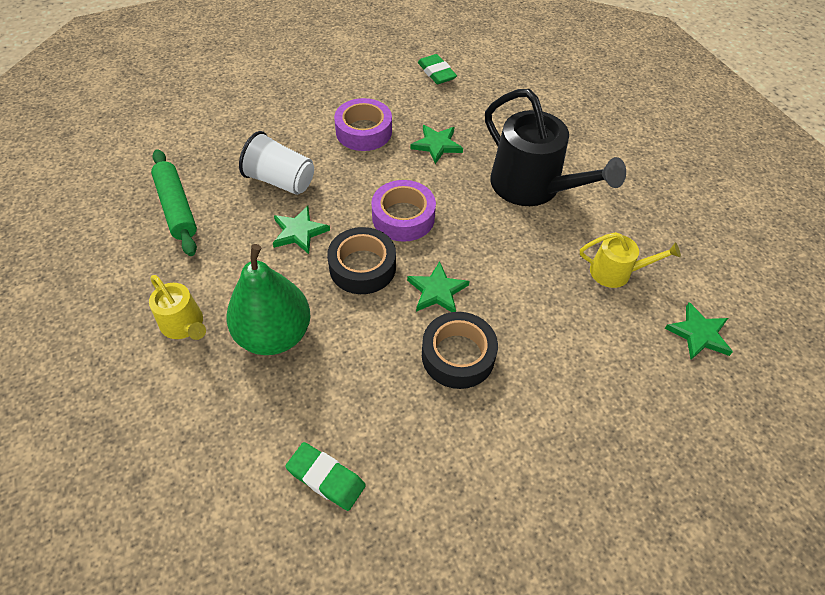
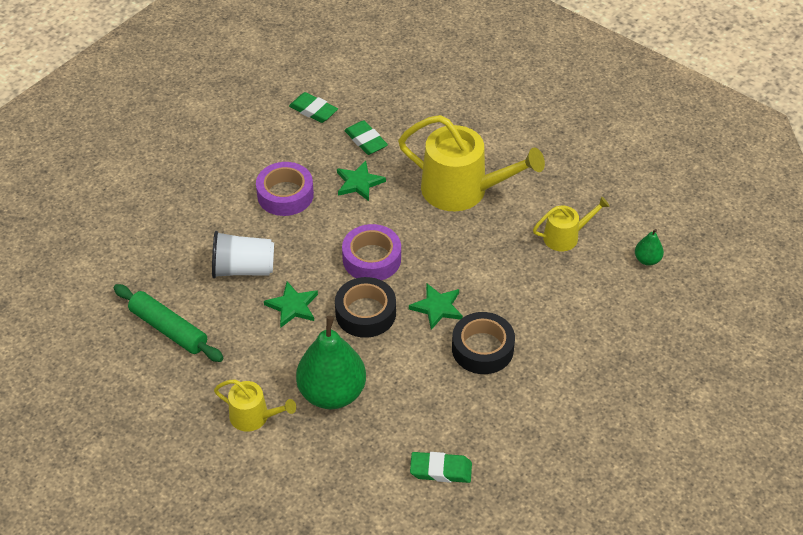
camera: 25 degrees left, 5 degrees down
(467, 112) = (366, 141): none -> green eraser
(532, 186) = (462, 190): black watering can -> yellow watering can
(699, 334) = (647, 260): green star -> green pear

